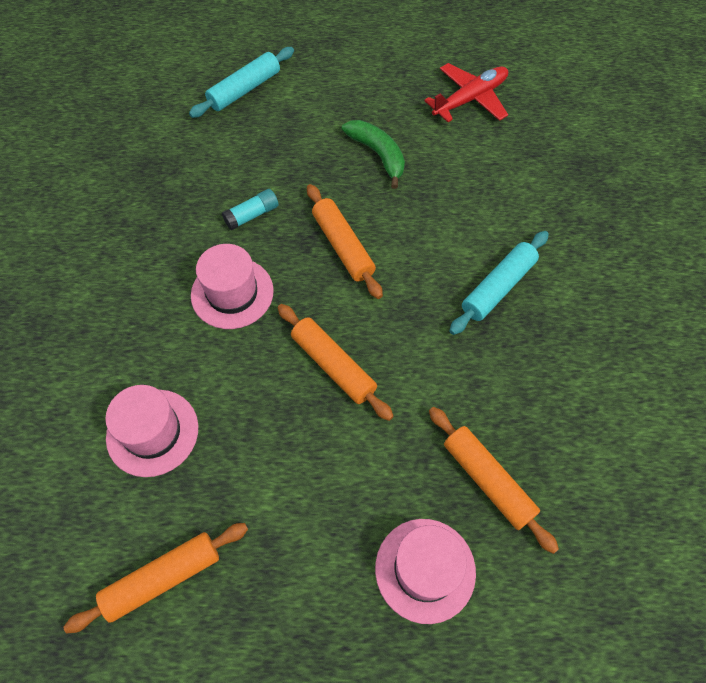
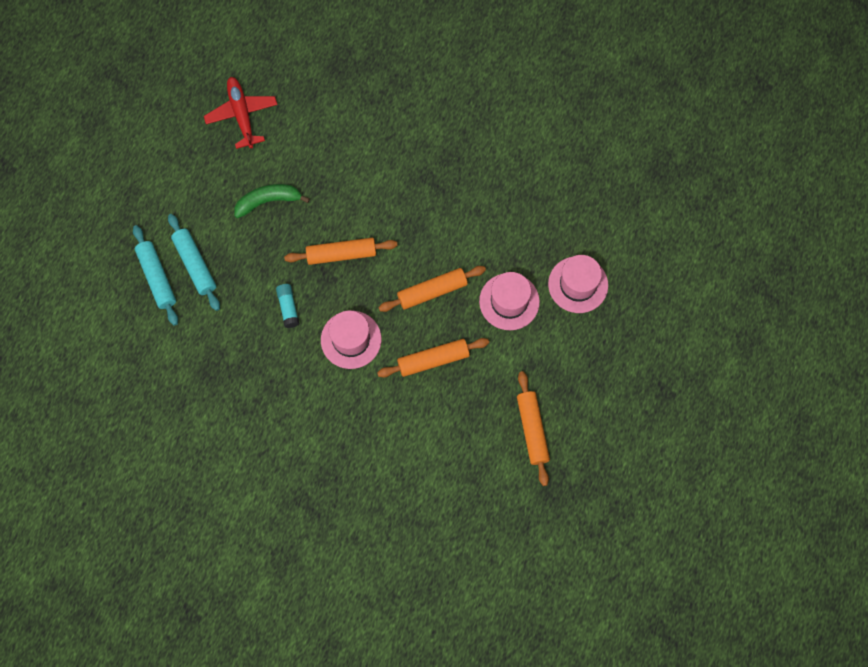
camera: 70 degrees left, 10 degrees up
(152, 432) = (437, 416): pink hat -> pink hat (509, 301)
(487, 480) = (540, 230): orange rolling pin -> orange rolling pin (433, 360)
(498, 287) = (414, 168): turquoise rolling pin -> turquoise rolling pin (195, 265)

